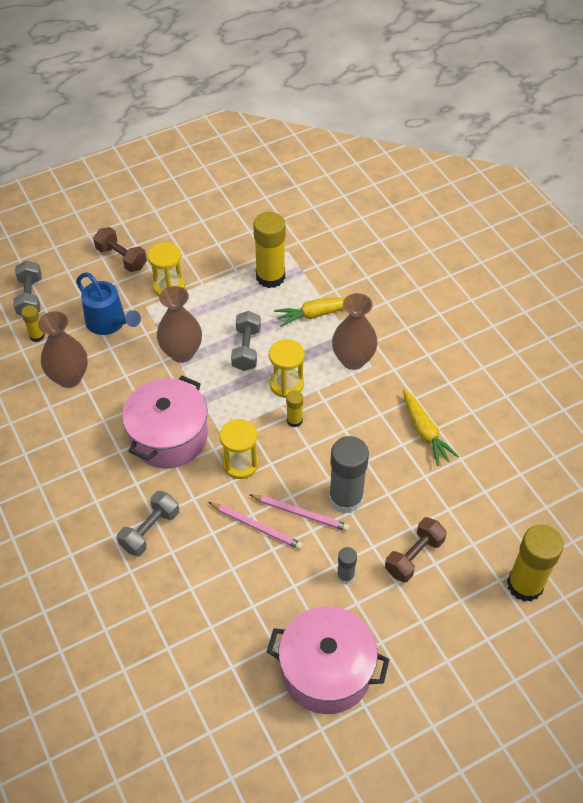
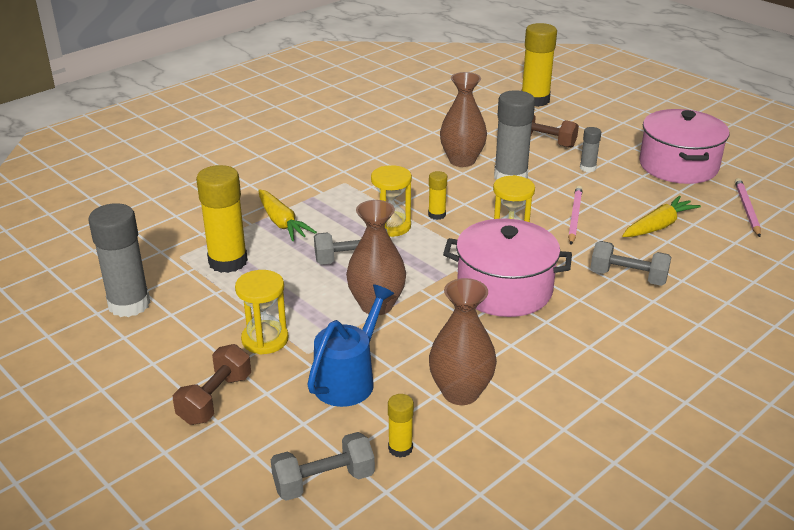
camera: 105 degrees left, 20 degrees down
(236, 223) = (129, 304): none -> grey glue stick
(301, 513) = (543, 196): pink pencil -> pink pencil (746, 209)
(353, 360) = (340, 193): brown vase -> brown vase (462, 160)
(425, 432) = (413, 149): yellow carrot -> yellow carrot (658, 226)

